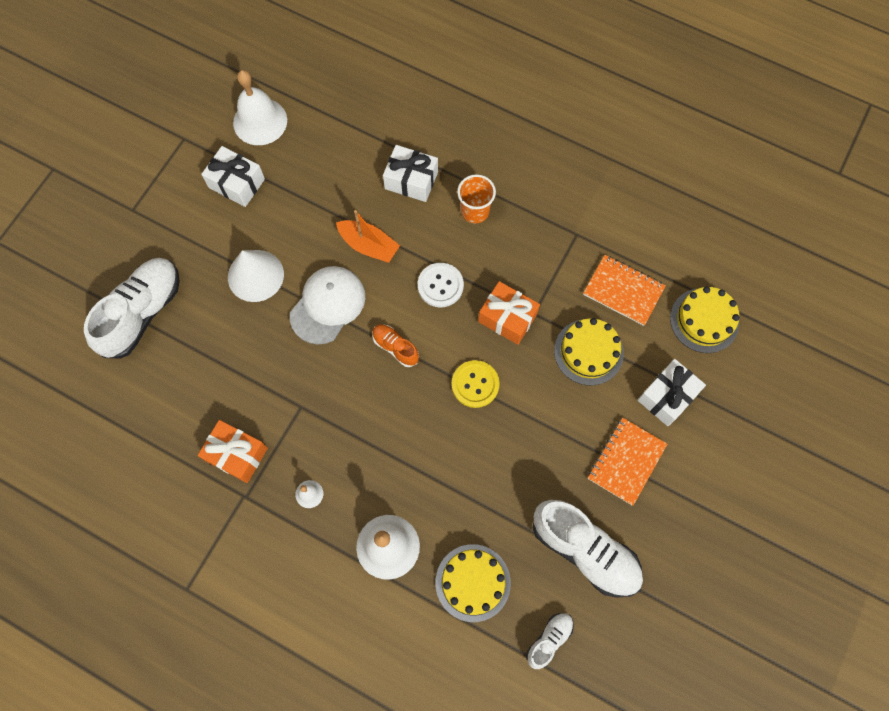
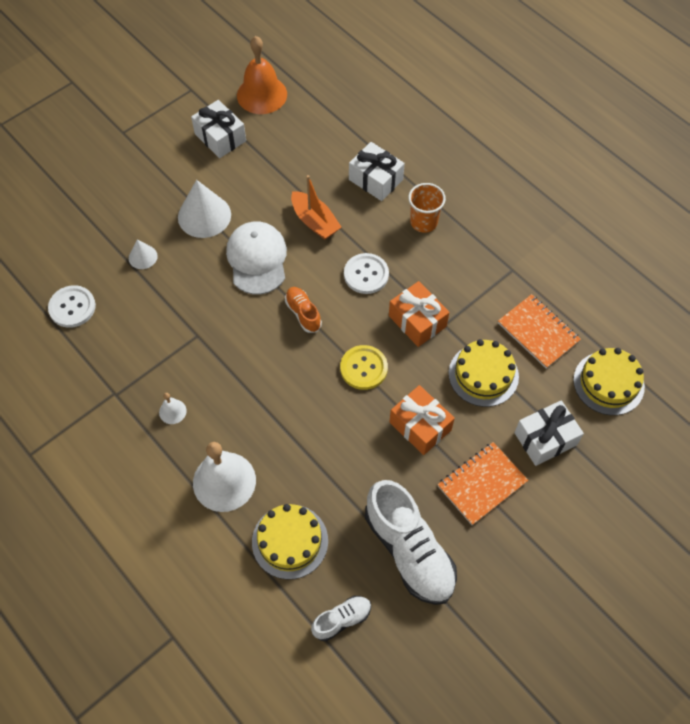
camera: 20 degrees right, 10 degrees down
(142, 313) = (94, 216): white shoe -> none
(162, 420) = (72, 307): none -> white button
(211, 341) = (143, 257): none -> white cone
(237, 454) = (123, 356): orange gift -> orange gift (420, 426)
(260, 121) = (262, 94): white bell -> orange bell
(327, 305) = (257, 259): white cap -> white cap turned 60 degrees counterclockwise

